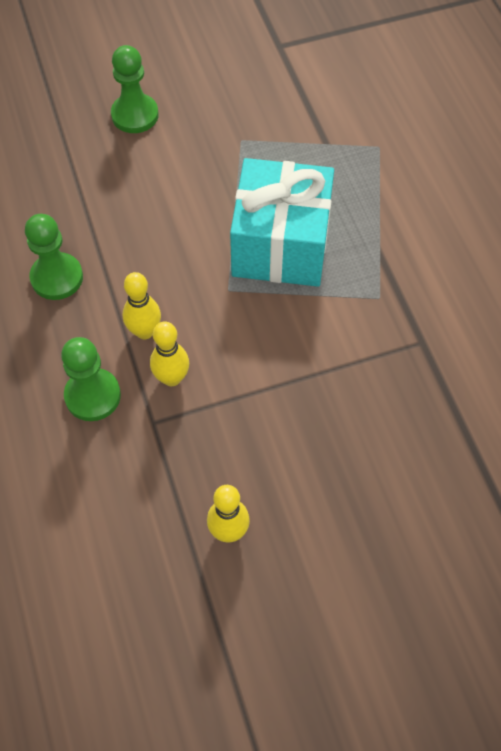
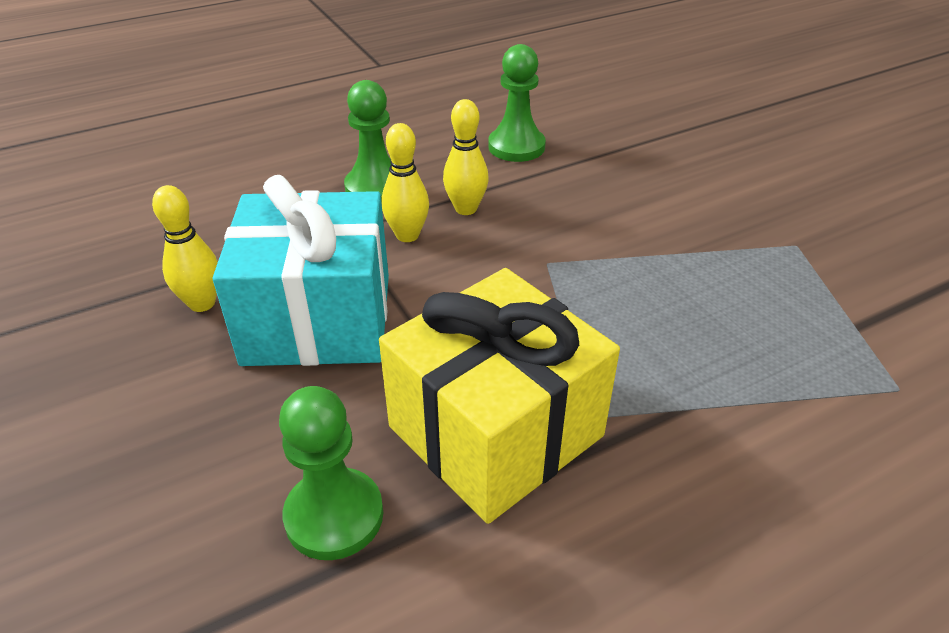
camera: 80 degrees right, 20 degrees down
(135, 115) = (769, 162): green pawn -> green pawn (334, 516)
(281, 245) = (641, 300): turquoise gift -> turquoise gift (318, 318)
(385, 350) = (496, 431): none -> yellow gift

